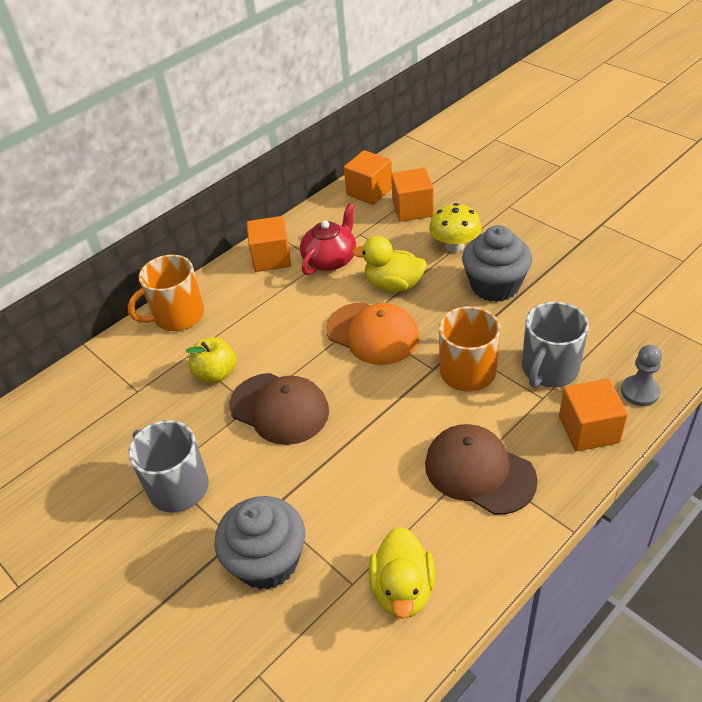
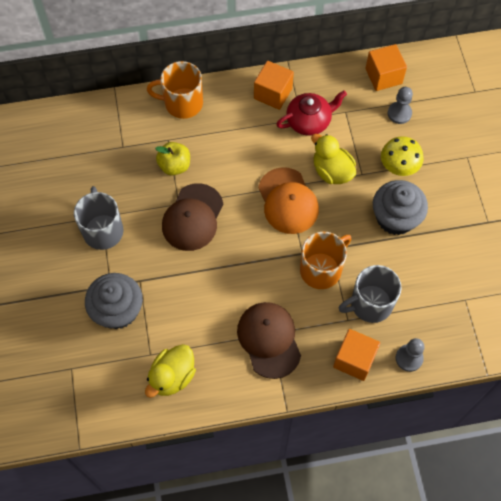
camera: 30 degrees right, 20 degrees up
(279, 408) = (192, 217): brown cap -> brown cap turned 45 degrees clockwise
(412, 209) = (399, 113): orange cube -> grey pawn

